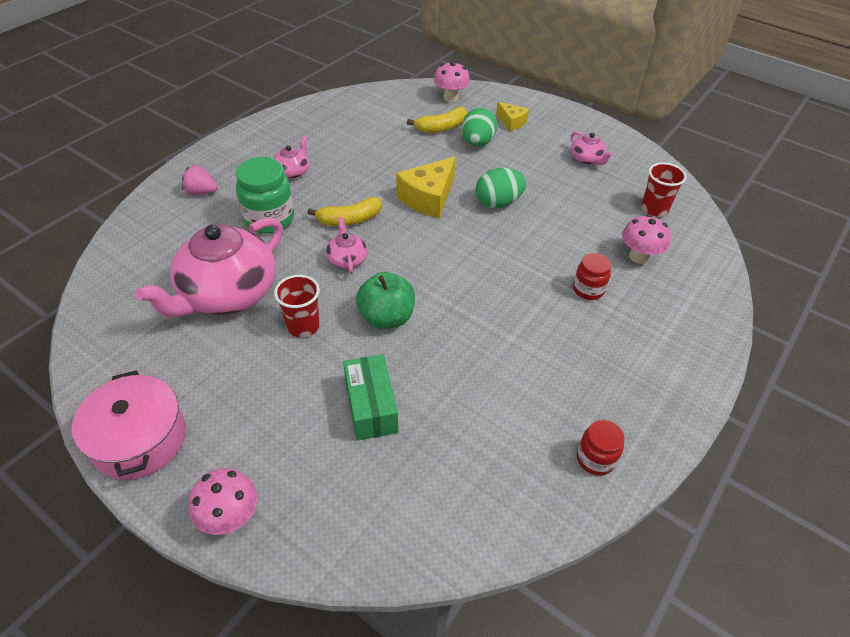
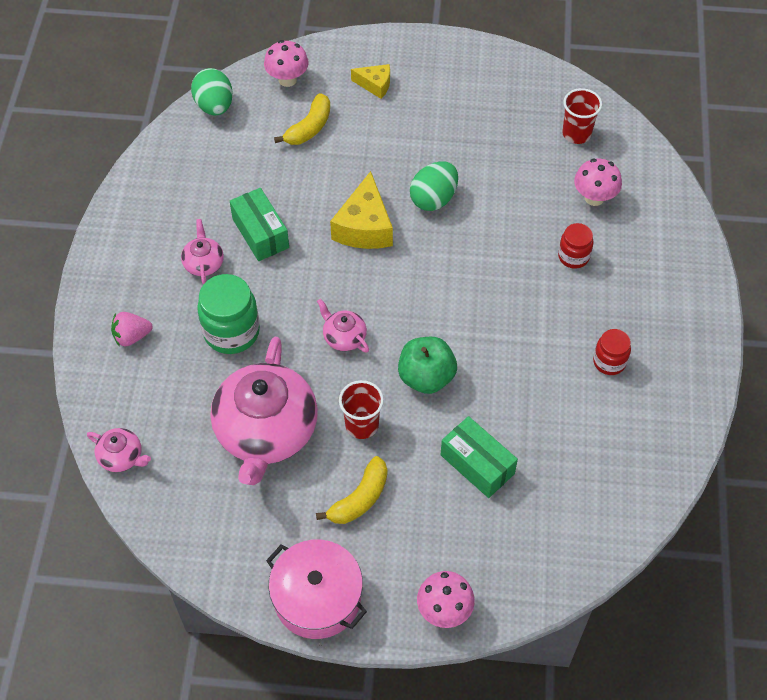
camera: 30 degrees left, 10 degrees up
(349, 171) = (260, 233): none -> green box
(349, 220) = (309, 291): yellow banana -> yellow banana (360, 498)
(477, 143) = (360, 131): green egg -> green egg (214, 106)
(587, 159) = (480, 100): pink teapot -> pink teapot (122, 457)
(595, 459) = (671, 411): red jar -> red jar (609, 362)

